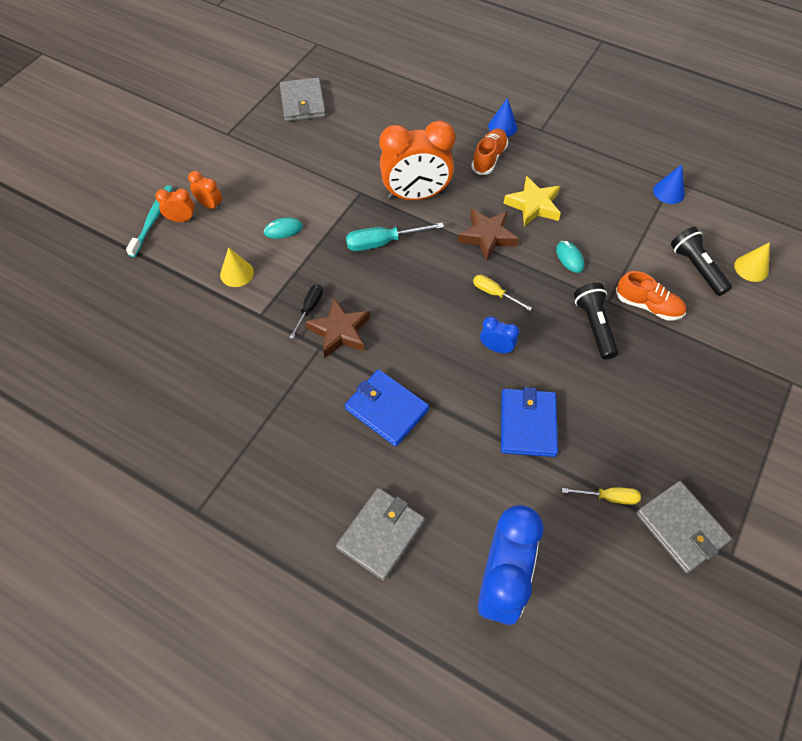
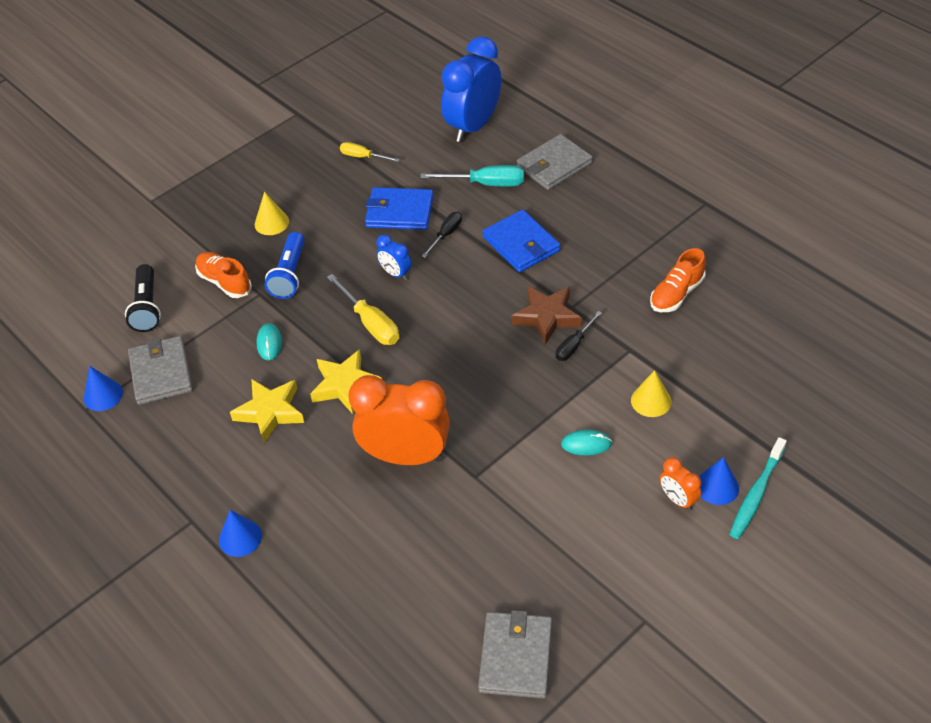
camera: 160 degrees left, 10 degrees down
(181, 219) = (717, 486): orange clock -> blue cone
(383, 243) = (469, 403): turquoise screwdriver -> turquoise screwdriver (485, 184)
(467, 404) = (446, 235): none -> black screwdriver
(487, 236) = (345, 385): brown star -> yellow star
(489, 158) = (287, 490): orange shoe -> orange shoe (676, 294)
(494, 293) = (370, 323): yellow screwdriver -> yellow screwdriver, size x1.58
(528, 424) = (399, 212): blue wallet -> blue wallet turned 75 degrees clockwise
(594, 326) = (289, 275): black flashlight -> blue flashlight
(681, 528) = (321, 132): grey wallet -> grey wallet (161, 373)
(751, 268) = (93, 296): yellow cone -> yellow cone (271, 223)

